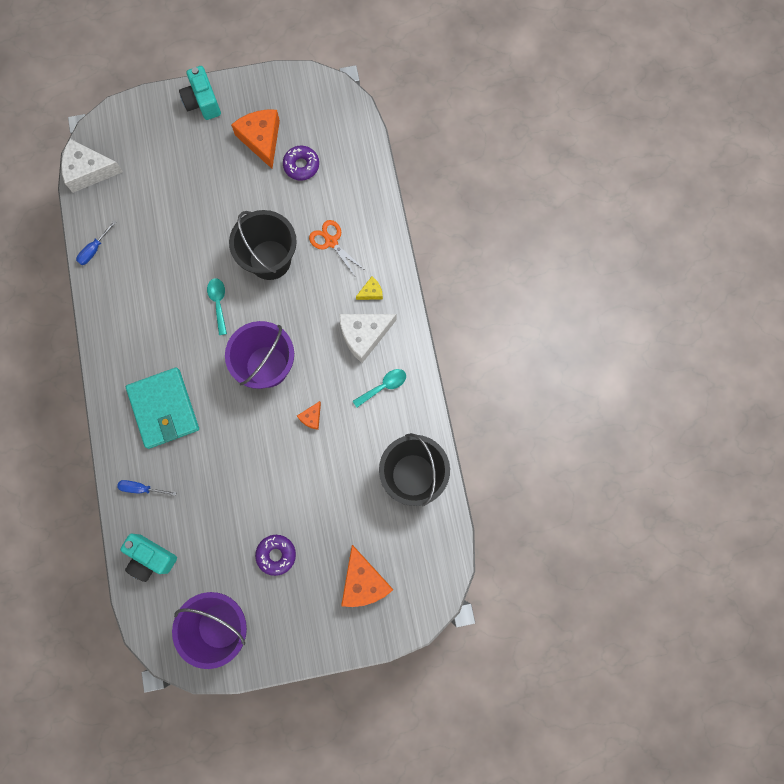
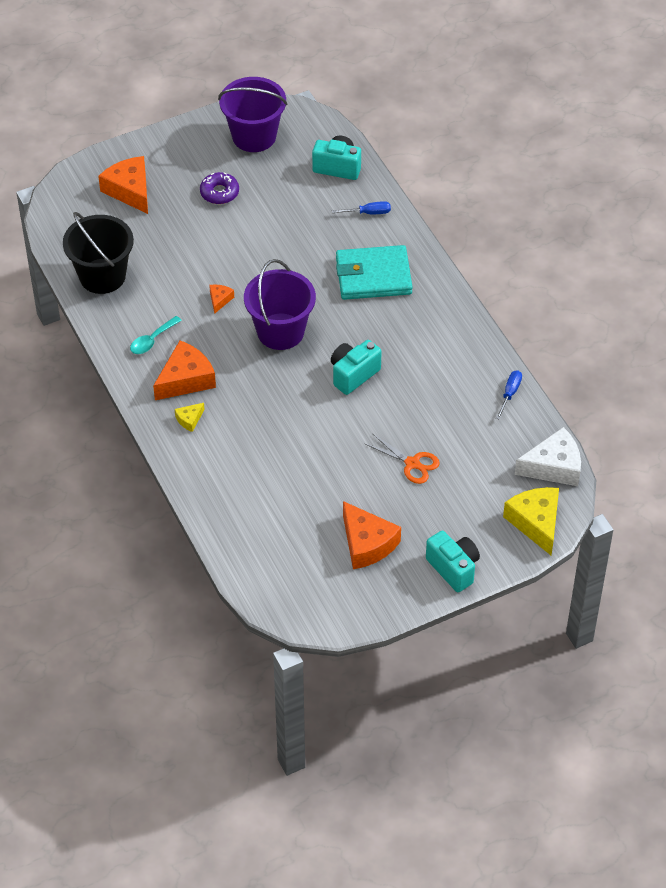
camera: 165 degrees right, 25 degrees down
(124, 125) = (536, 522): none -> yellow cheese
(164, 409) = (373, 276): turquoise wallet -> turquoise wallet turned 60 degrees counterclockwise
(218, 303) = (353, 374): turquoise spoon -> turquoise camera
(270, 260) = (312, 425): black bucket -> none
(301, 165) = (309, 526): purple donut -> none
(331, 242) = (249, 457): orange scissors -> orange scissors (412, 463)
(364, 335) = (186, 379): white cheese -> orange cheese

